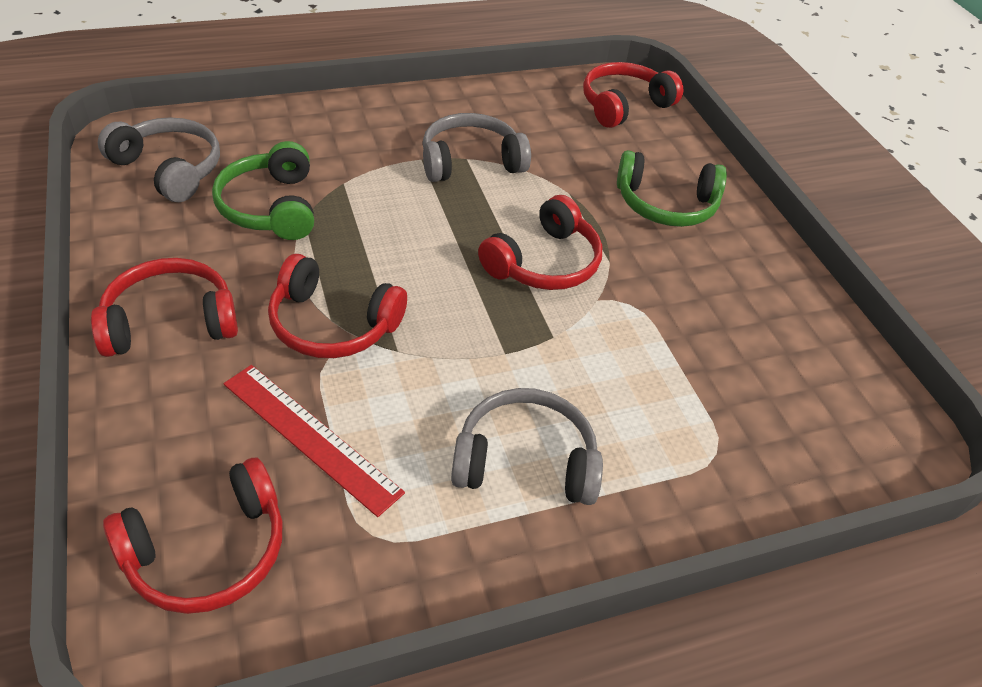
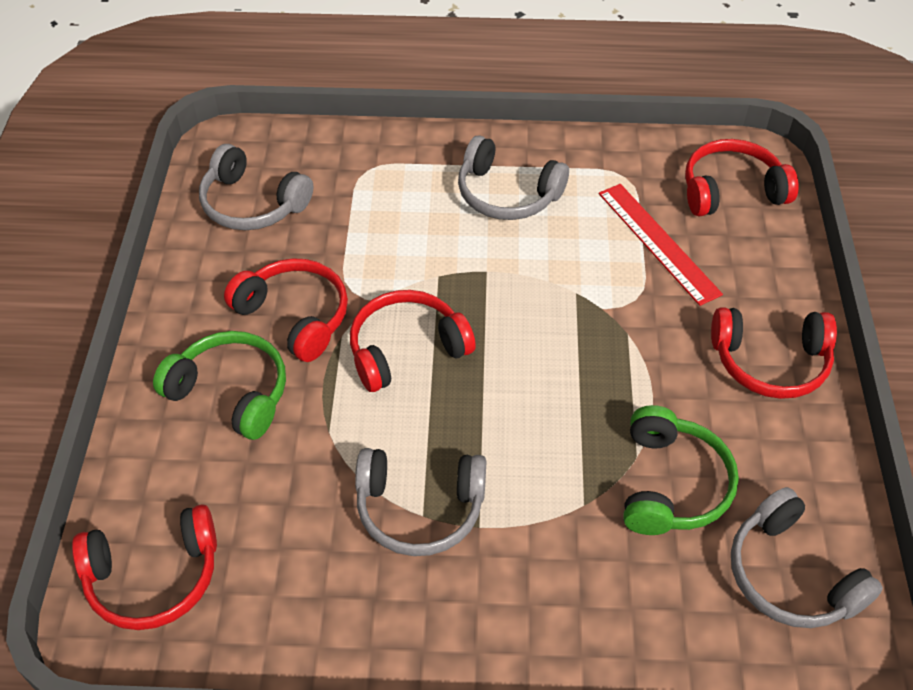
camera: 155 degrees left, 5 degrees up
(332, 325) = (627, 328): red headphones -> red headphones (295, 316)
(803, 372) = (252, 204): none -> grey headphones

